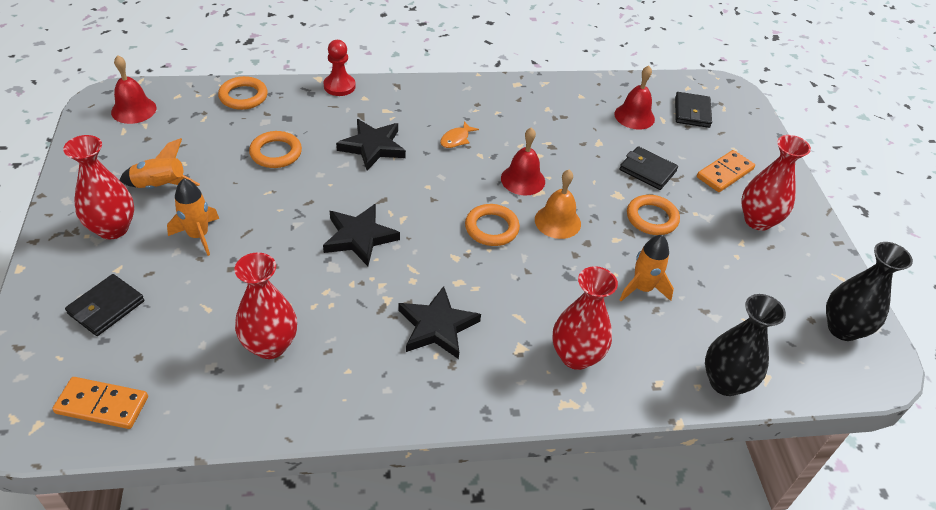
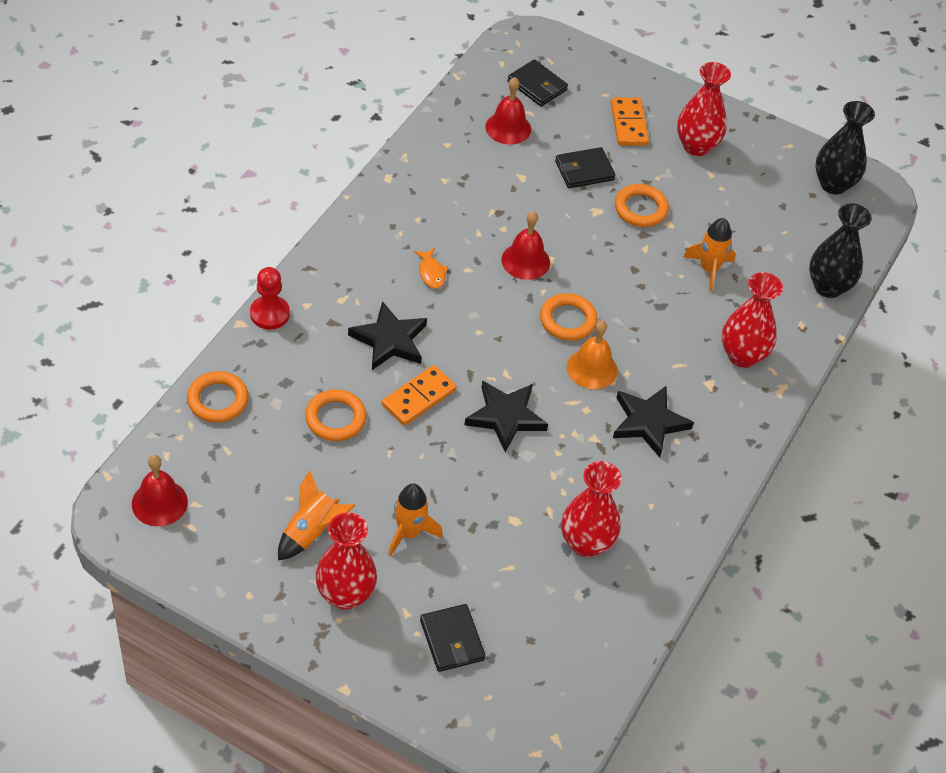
camera: 55 degrees left, 5 degrees up
(102, 405) = (567, 685): orange domino -> orange domino (419, 398)
(557, 221) = (595, 271): orange bell -> orange bell (592, 368)

